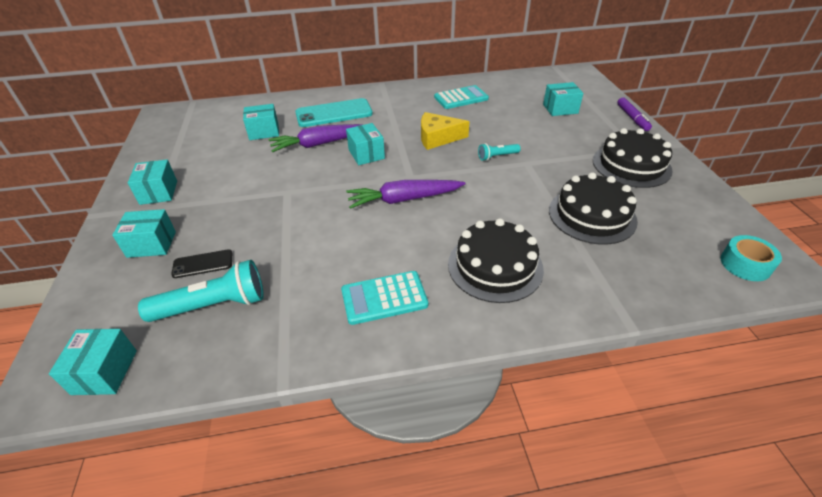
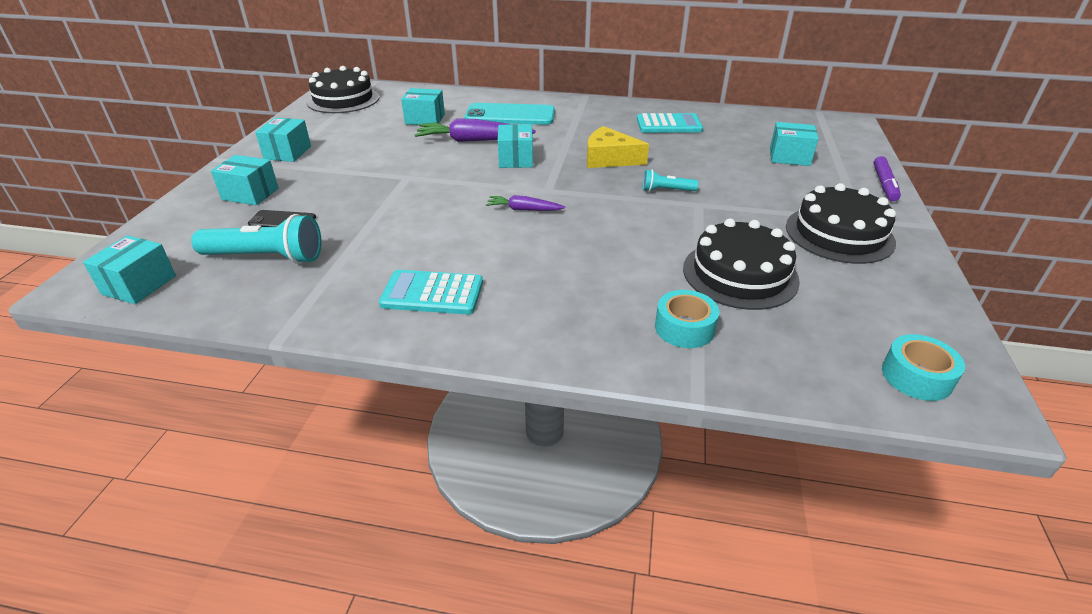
camera: 20 degrees right, 5 degrees down
(404, 199) = (524, 209): purple carrot -> purple carrot, size x0.55
(495, 266) = (577, 295): black cake -> black cake (343, 99)
(586, 271) = (684, 328): none -> turquoise tape

